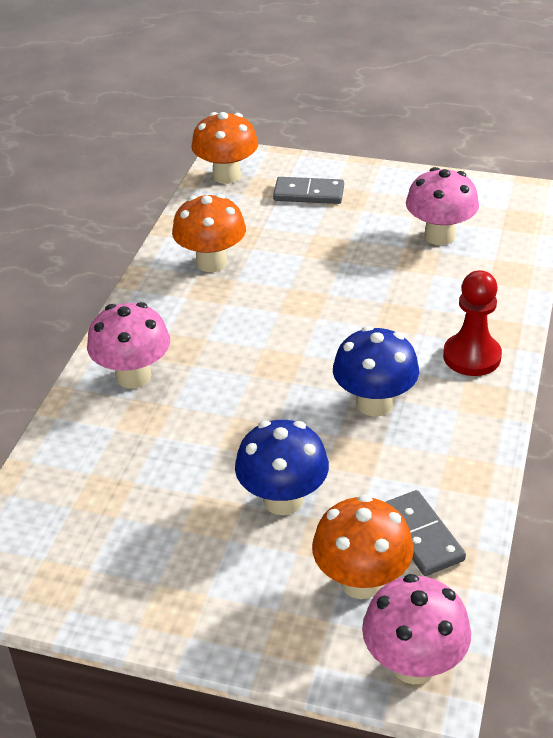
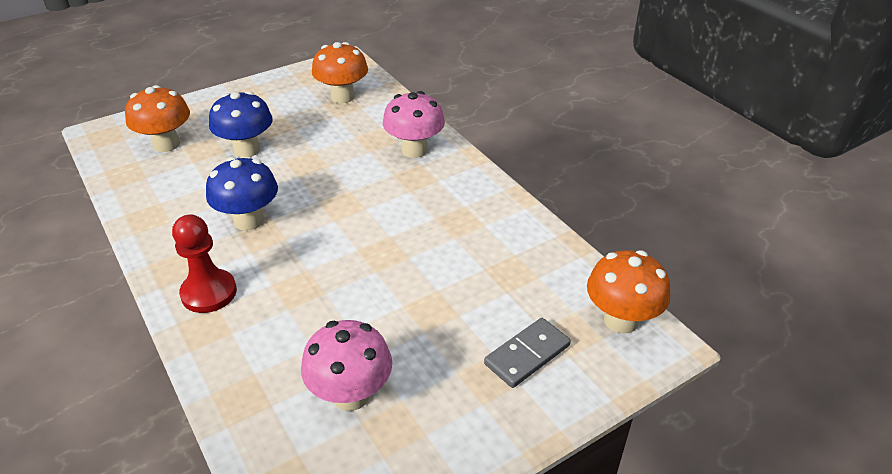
camera: 130 degrees right, 0 degrees up
(211, 262) = (491, 238): orange mushroom -> orange mushroom (342, 97)
(413, 664) = (111, 133): pink mushroom -> none
(420, 536) = (151, 176): grey domino -> none

